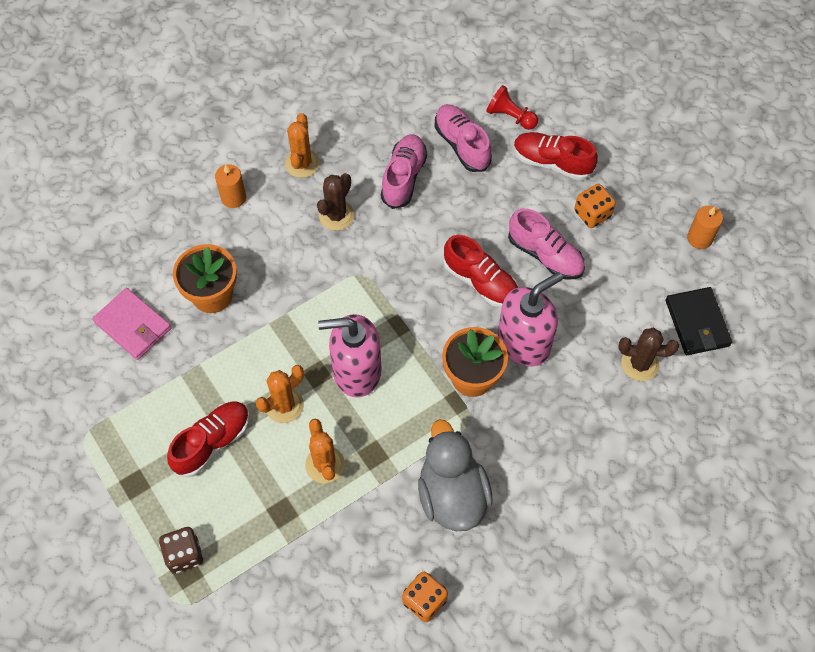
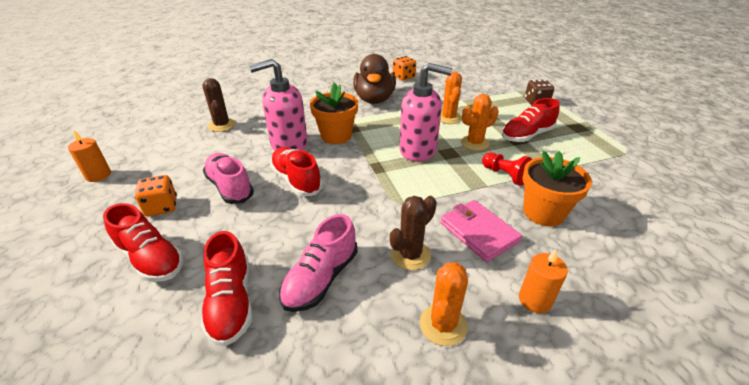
camera: 165 degrees left, 25 degrees down
(133, 326) = (616, 204): pink wallet -> pink wallet (478, 232)
(452, 495) = (374, 99): grey duck -> brown duck
(462, 145) = (231, 302): pink shoe -> red shoe
(510, 116) = (144, 326): red pawn -> red pawn (505, 175)
(640, 364) = (222, 125): brown cactus -> brown cactus turned 45 degrees clockwise
(697, 323) = (163, 135): black wallet -> none

